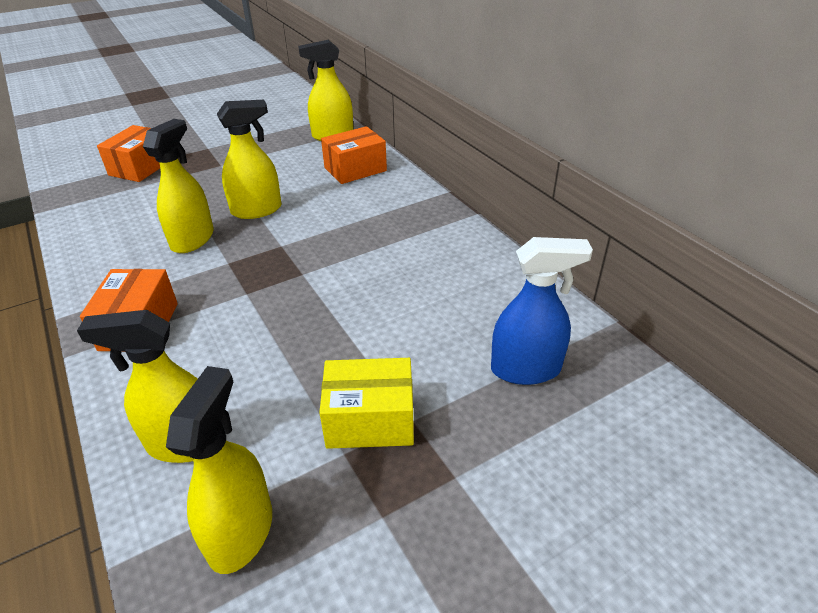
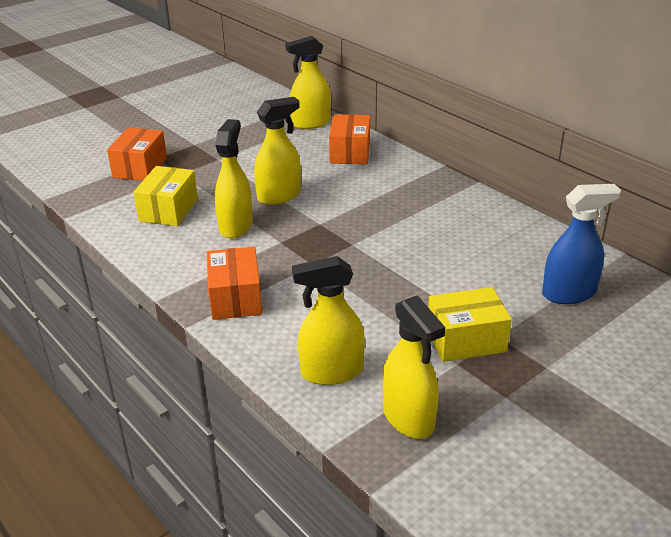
camera: 10 degrees left, 5 degrees down
(138, 214) = (169, 210): none -> yellow box
(241, 531) = (408, 418): yellow spray bottle -> yellow spray bottle turned 150 degrees clockwise
(355, 169) = (350, 152): orange box -> orange box turned 45 degrees counterclockwise

